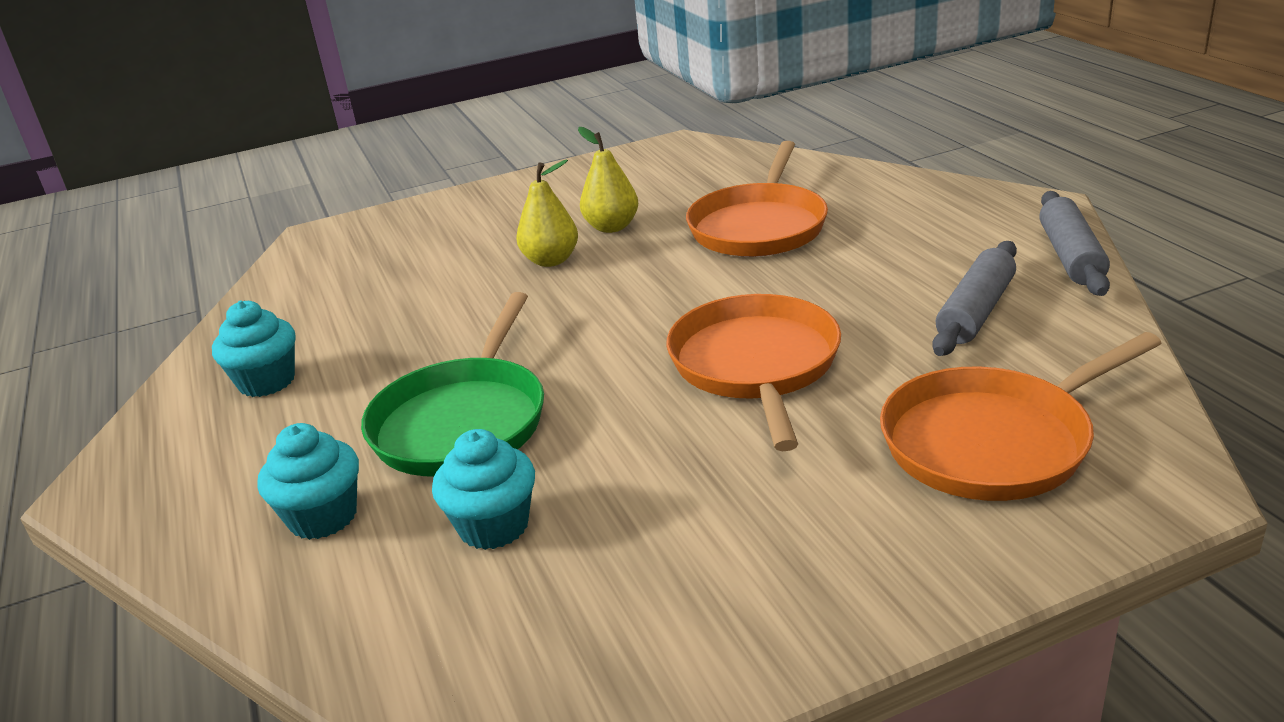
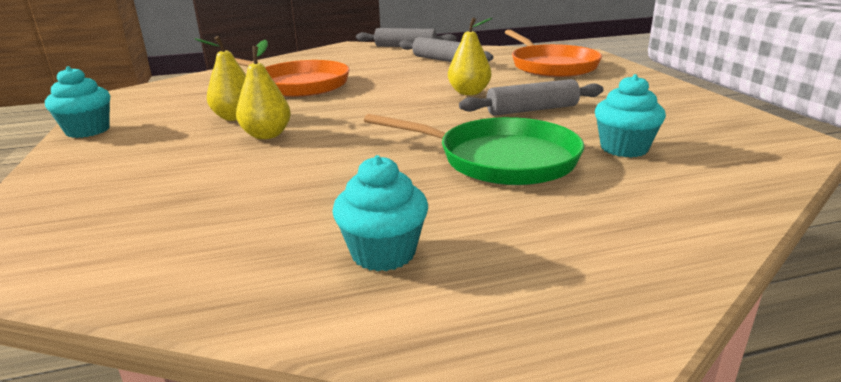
camera: 85 degrees left, 5 degrees down
(323, 517) = (622, 203): turquoise cupcake -> turquoise cupcake (88, 131)
(670, 434) = (532, 110): none -> grey rolling pin
(755, 365) = (469, 92): orange pan -> yellow pear

